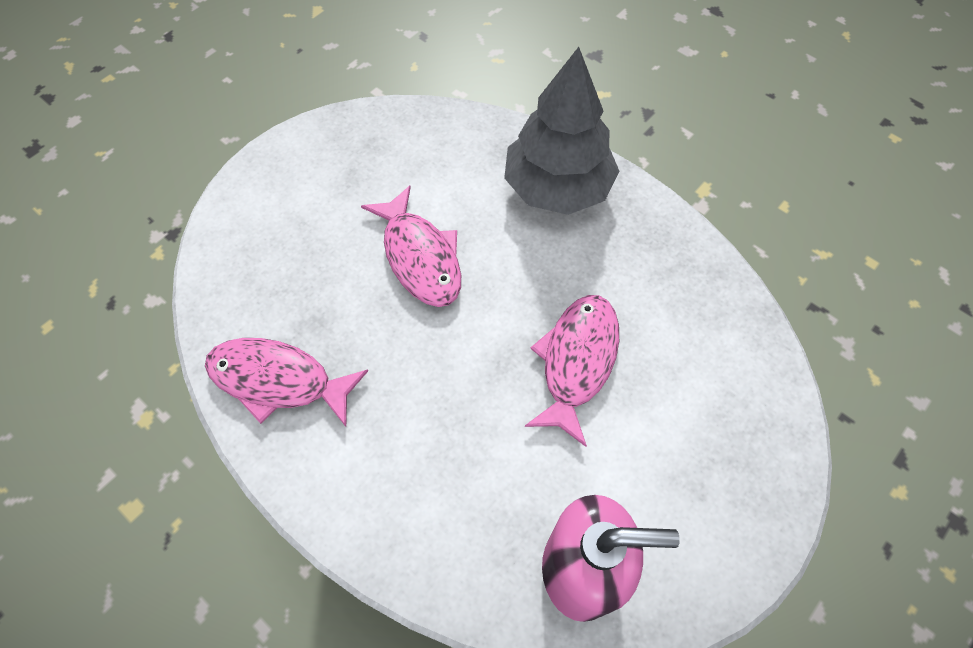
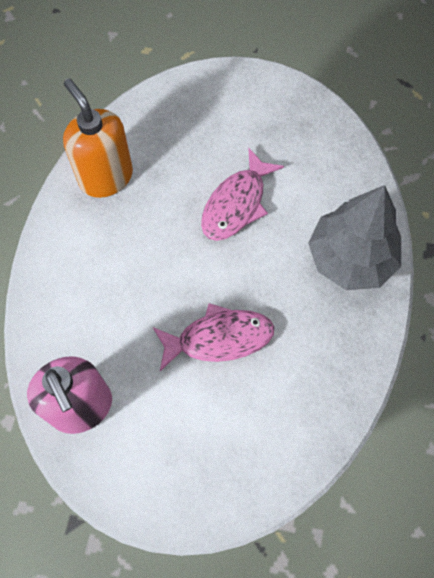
camera: 60 degrees right, 5 degrees up
(278, 380) = (106, 177): pink fish -> orange soap dispenser

